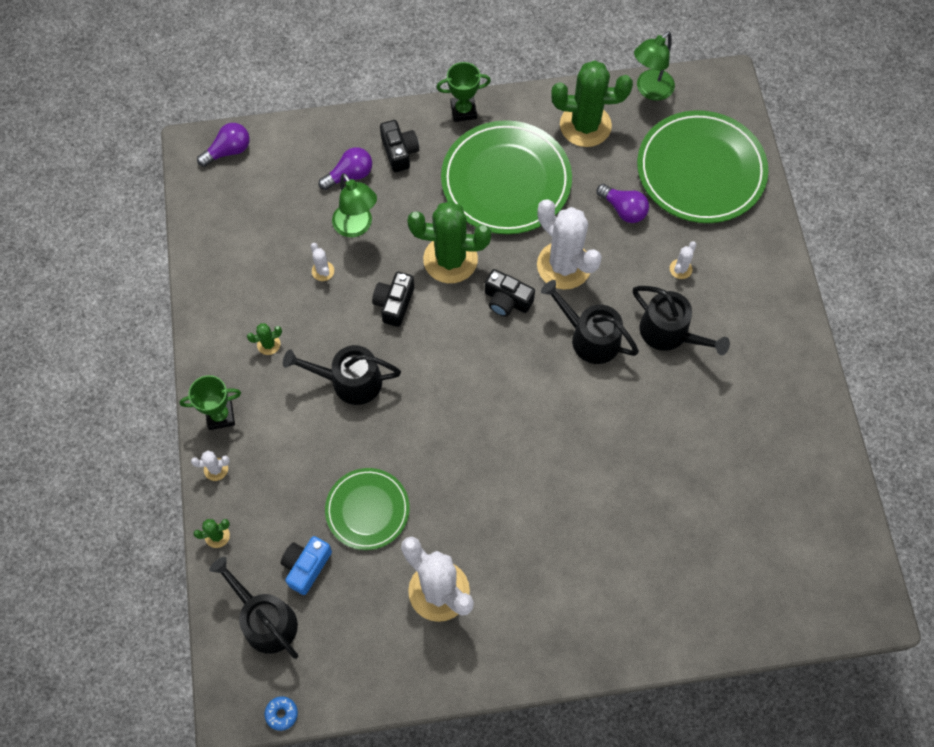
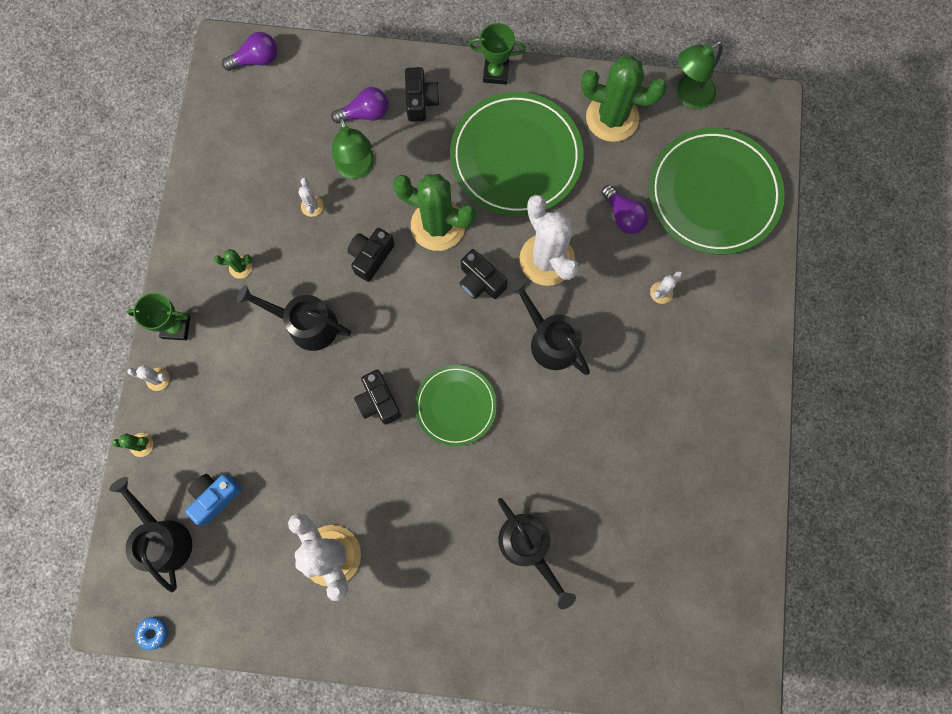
camera: 15 degrees right, 10 degrees up
(367, 510) = (287, 457): green plate -> green plate (455, 406)
(442, 434) = (378, 401): none -> black camera
(669, 333) = (629, 356): black watering can -> black watering can (528, 546)

